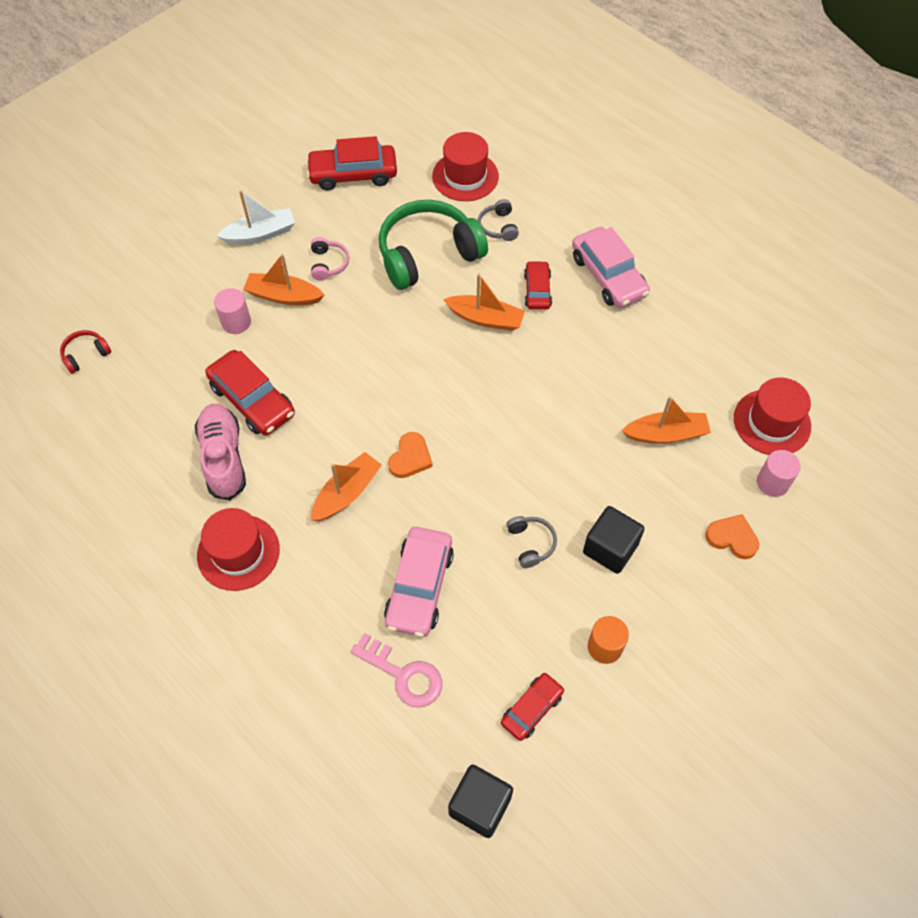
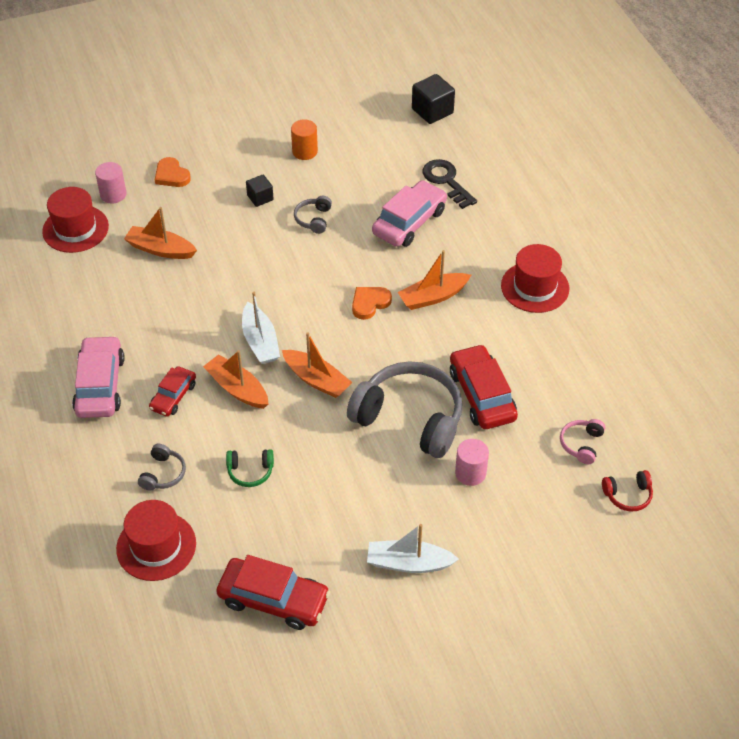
camera: 155 degrees left, 10 degrees down
(223, 457) = (523, 357): pink shoe -> none
(284, 296) = (413, 482): orange boat -> orange boat (316, 380)
(312, 351) = (410, 418): none -> grey headphones
(328, 264) = (353, 500): pink headphones -> pink headphones (581, 444)
(403, 674) = (446, 181): pink key -> black key
(428, 254) = (250, 471): green headphones -> green headphones, size x0.43
(494, 372) = (260, 341): none -> white boat
(532, 709) = (373, 139): red car -> none
(610, 548) = (260, 198): black cube -> black cube, size x0.61

